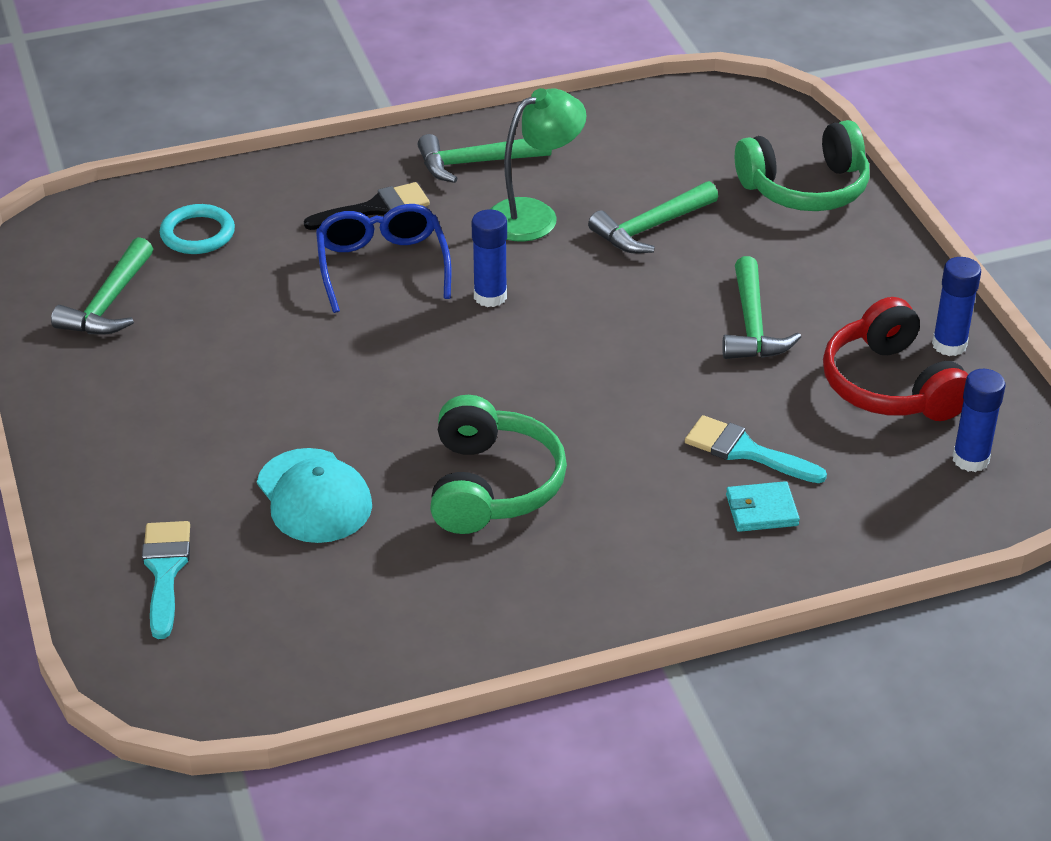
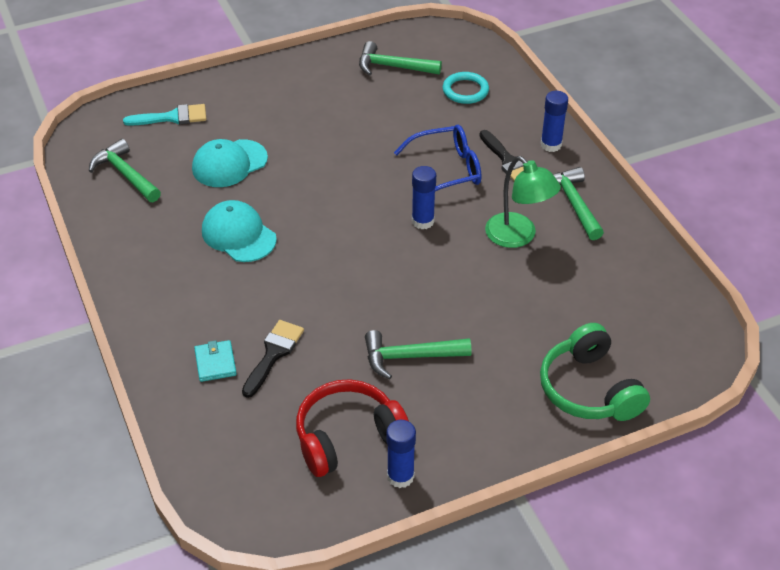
camera: 85 degrees right, 5 degrees up
(492, 486) = (238, 235): green headphones -> turquoise cap
(650, 228) = (515, 298): green hammer -> green hammer (125, 174)
(745, 451) = (273, 354): turquoise brush -> black brush
(970, 459) = (268, 483): blue glue stick -> blue glue stick (551, 145)

